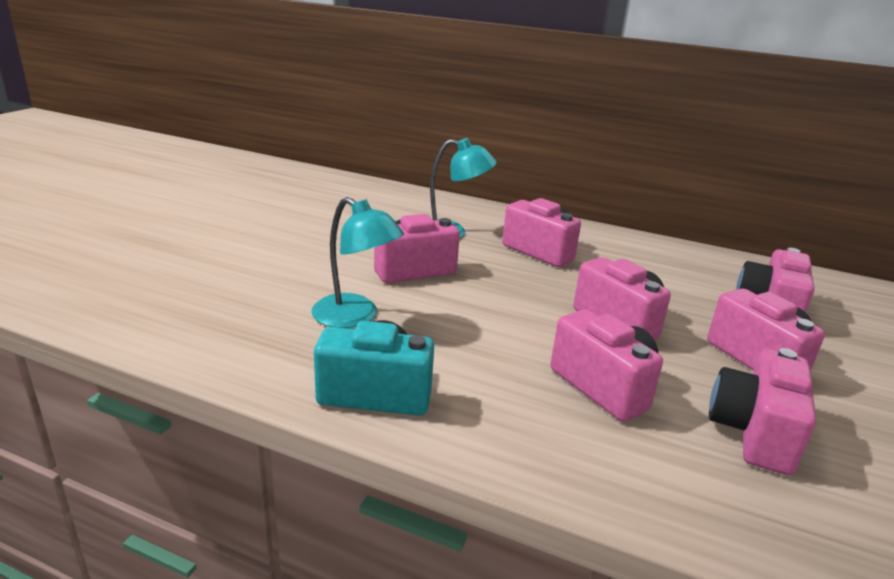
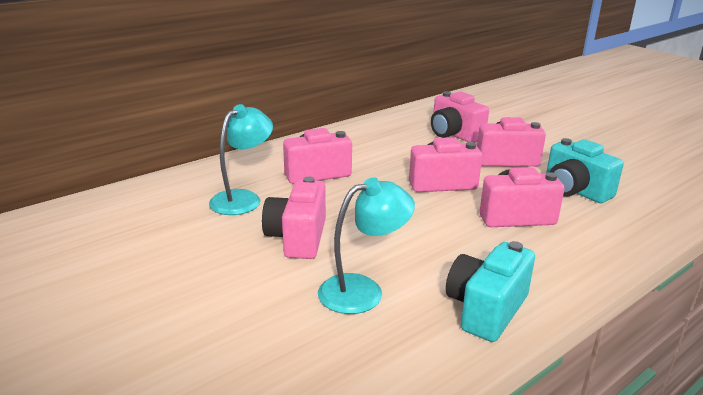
camera: 60 degrees left, 0 degrees up
(754, 433) = (575, 191): pink camera -> turquoise camera

